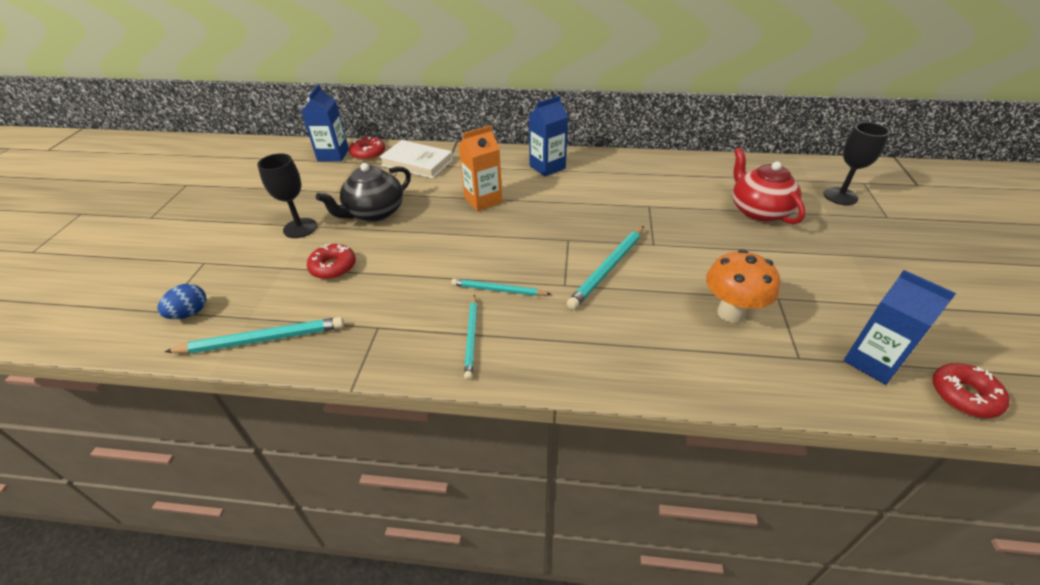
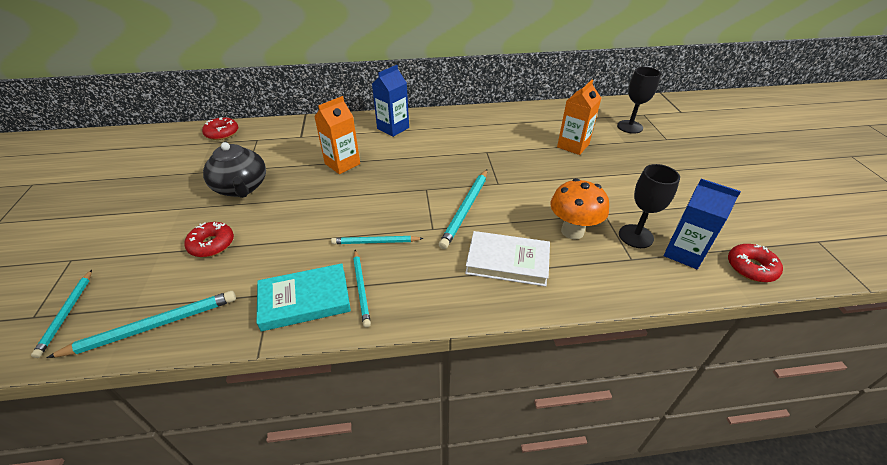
camera: 15 degrees left, 0 degrees up
(190, 313) = (66, 313): blue egg -> turquoise pencil
(300, 228) = (168, 212): black goblet -> black goblet (635, 236)
(333, 155) = (187, 138): blue carton -> none
(374, 212) = (241, 187): black teapot -> black teapot turned 60 degrees counterclockwise
(411, 339) = (305, 300): none -> turquoise book
(417, 163) = (272, 137): white book -> white book (507, 261)
(758, 211) = (573, 145): red teapot -> orange carton

